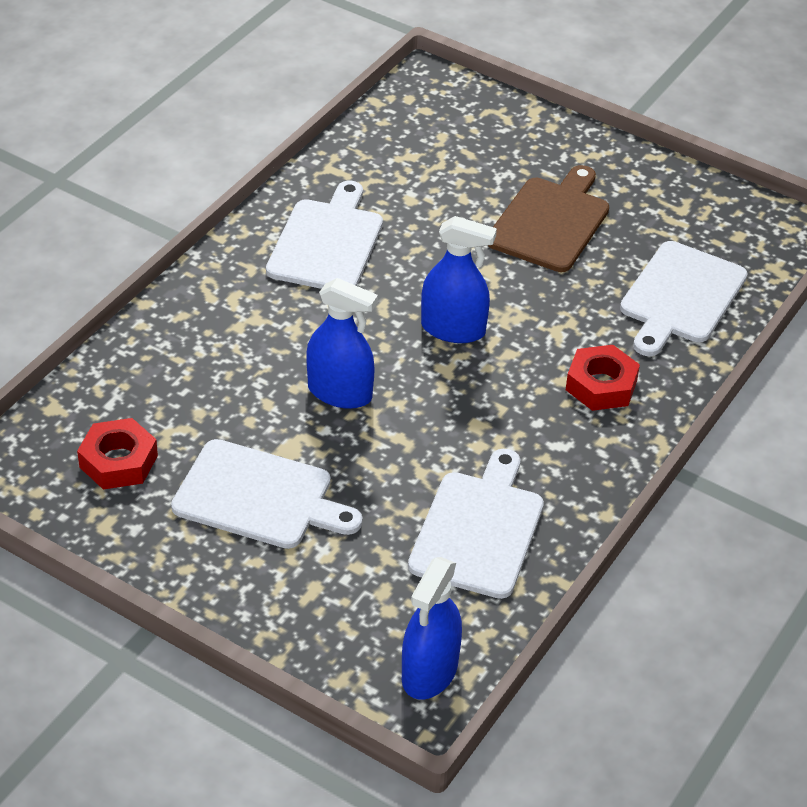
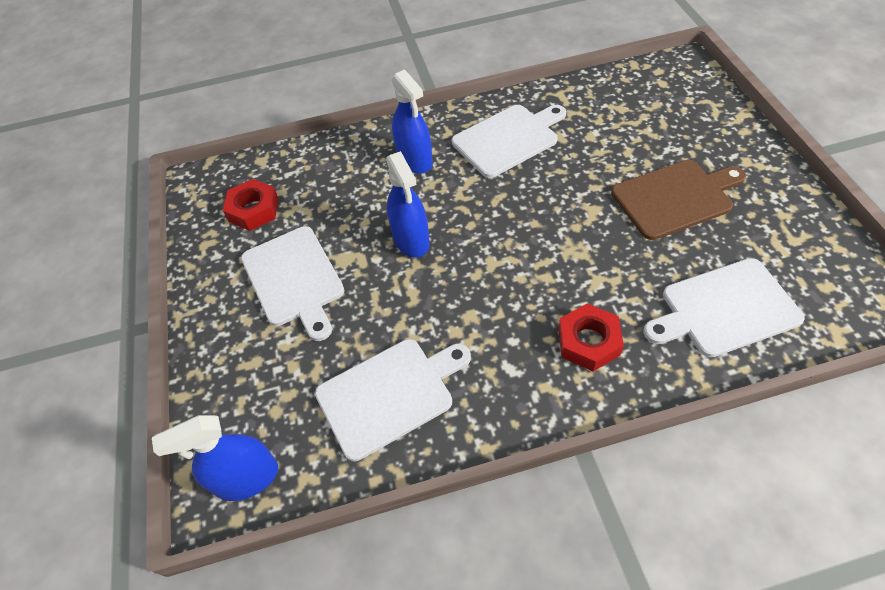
camera: 50 degrees right, 10 degrees up
(453, 329) = (526, 238): blue spray bottle -> blue spray bottle (415, 160)

